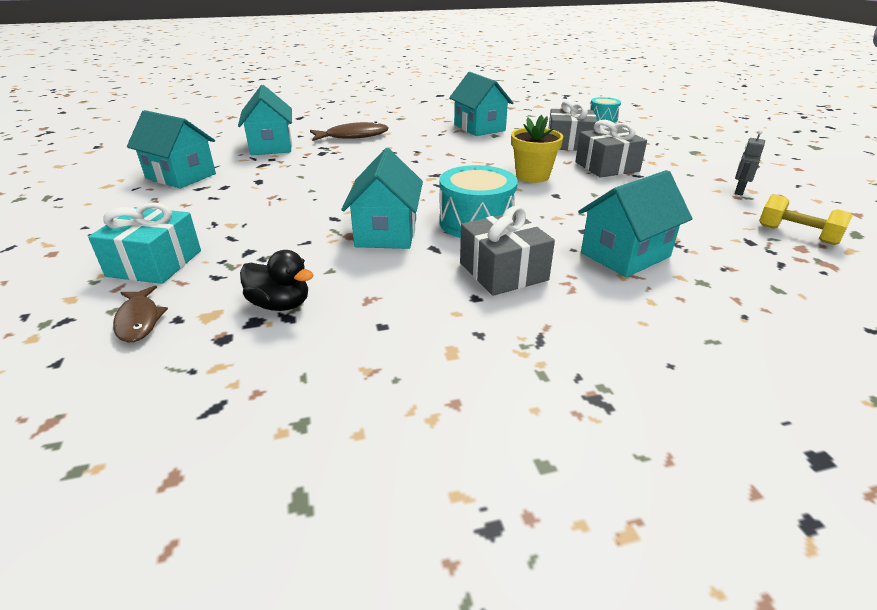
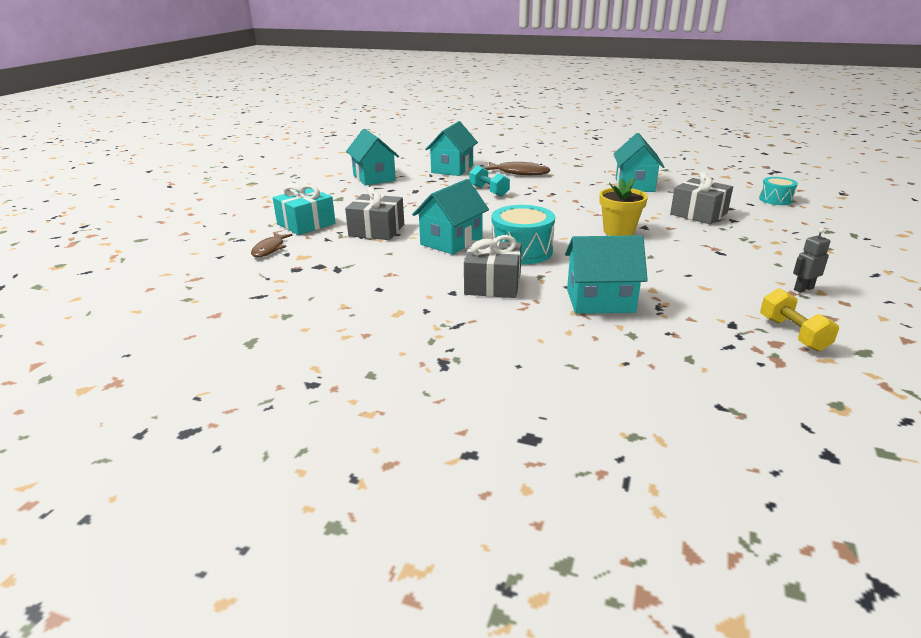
camera: 35 degrees right, 5 degrees down
(280, 304) = (341, 262): black duck -> none
(348, 163) = (489, 191): none -> turquoise dumbbell
(607, 166) = (701, 239): grey gift -> grey gift (376, 230)

